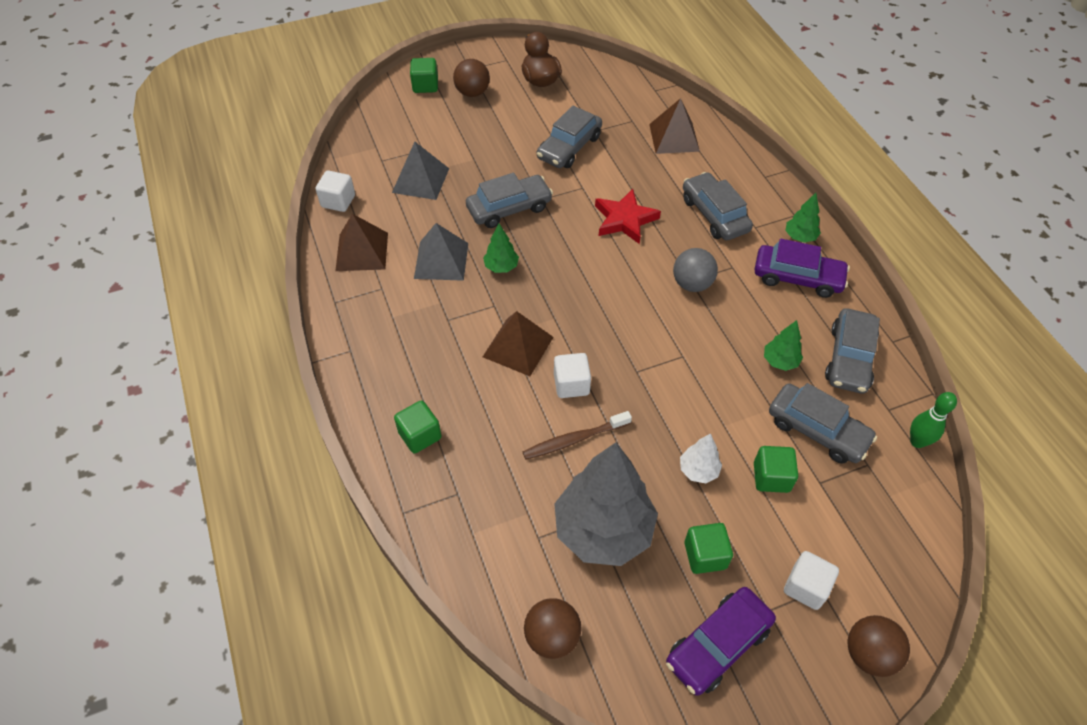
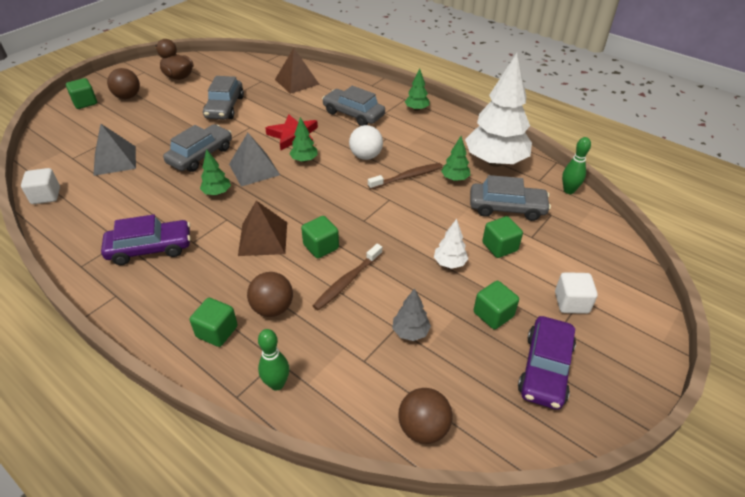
camera: 30 degrees left, 10 degrees down
(362, 251) = (87, 222): brown pyramid -> none
(441, 260) = (163, 205): grey pyramid -> grey pyramid (254, 169)
(444, 519) = (277, 384): none -> green bowling pin
(571, 384) = (321, 247): white cube -> green cube
(603, 530) = (410, 332): grey tree -> grey tree, size x0.43
(617, 260) = (304, 160): none -> green tree
(692, 284) = (366, 156): grey ball -> white ball
(723, 334) = (407, 177): none -> brown toothbrush
(797, 278) = (431, 130): purple car -> purple car (150, 248)
(849, 358) = (495, 162): grey car -> white tree
(869, 654) = (640, 324): brown ball -> brown ball (272, 308)

